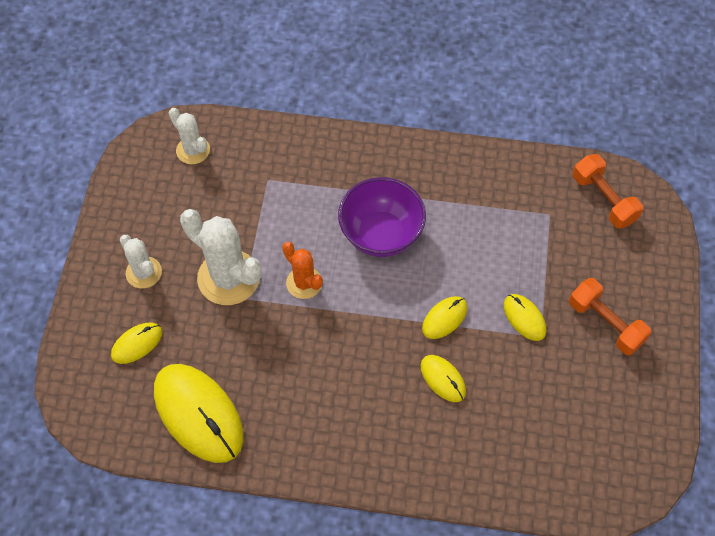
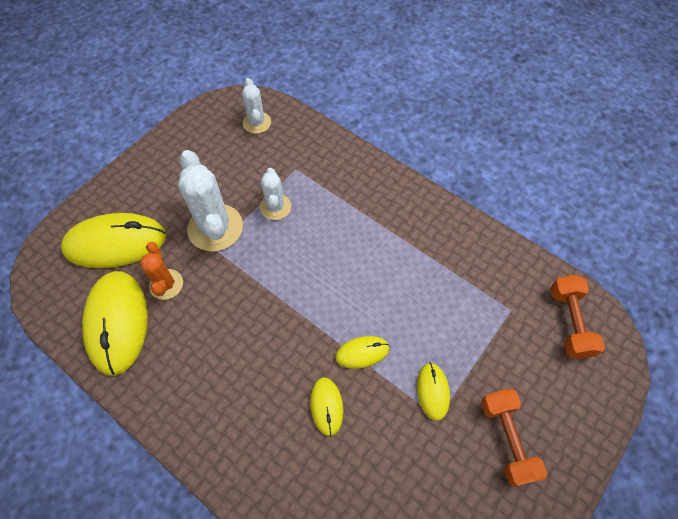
camera: 30 degrees right, 0 degrees up
(137, 344) = (115, 243): yellow mouse -> yellow mouse, size x2.04
(144, 272) = (159, 193): white cactus -> white cactus (275, 207)
(304, 283) = (268, 261): orange cactus -> orange cactus (166, 284)
(381, 234) = (354, 254): purple bowl -> none

